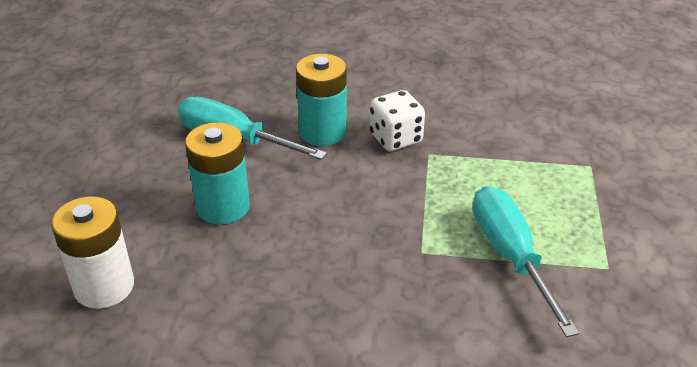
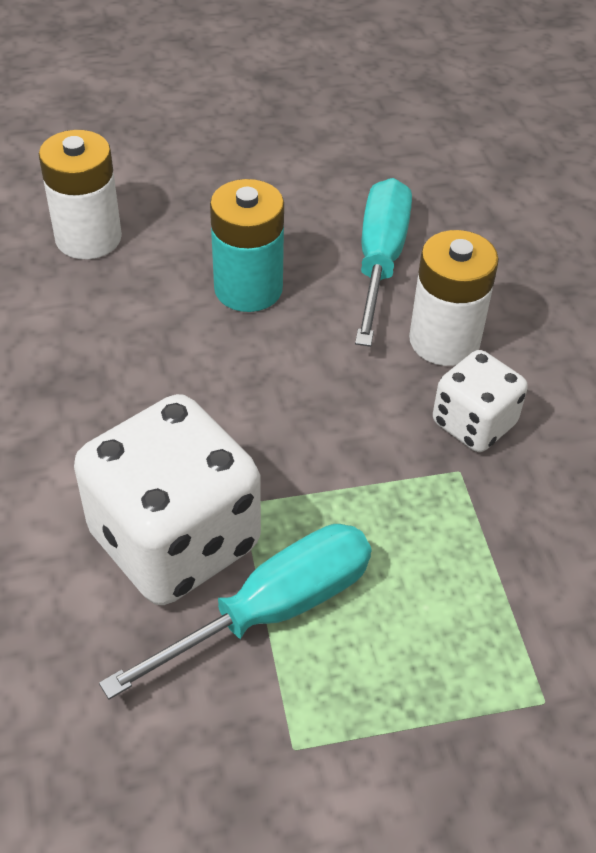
camera: 70 degrees right, 10 degrees up
(323, 132) = (444, 340): turquoise battery -> white battery
(442, 291) = (175, 540): none -> white dice

